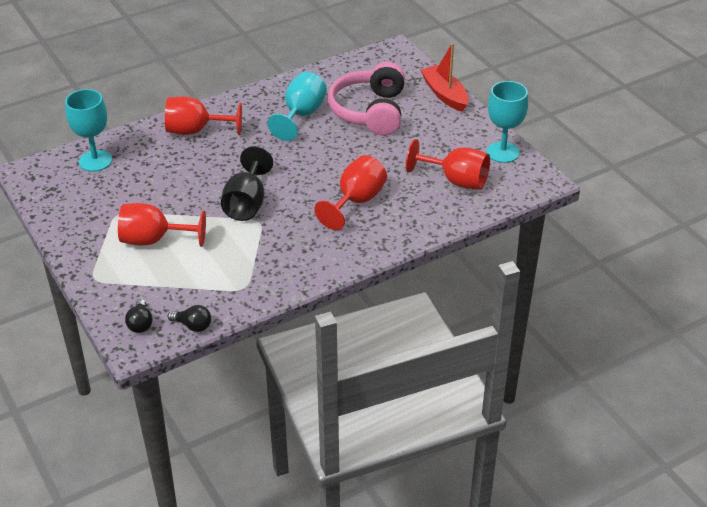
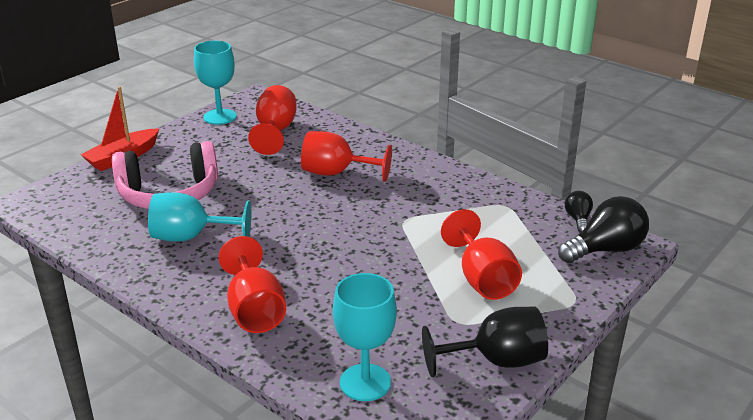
camera: 110 degrees left, 10 degrees down
(140, 324) = (605, 250): black light bulb -> black light bulb, size x1.88
(246, 204) = (379, 234): black goblet -> black goblet (496, 361)

